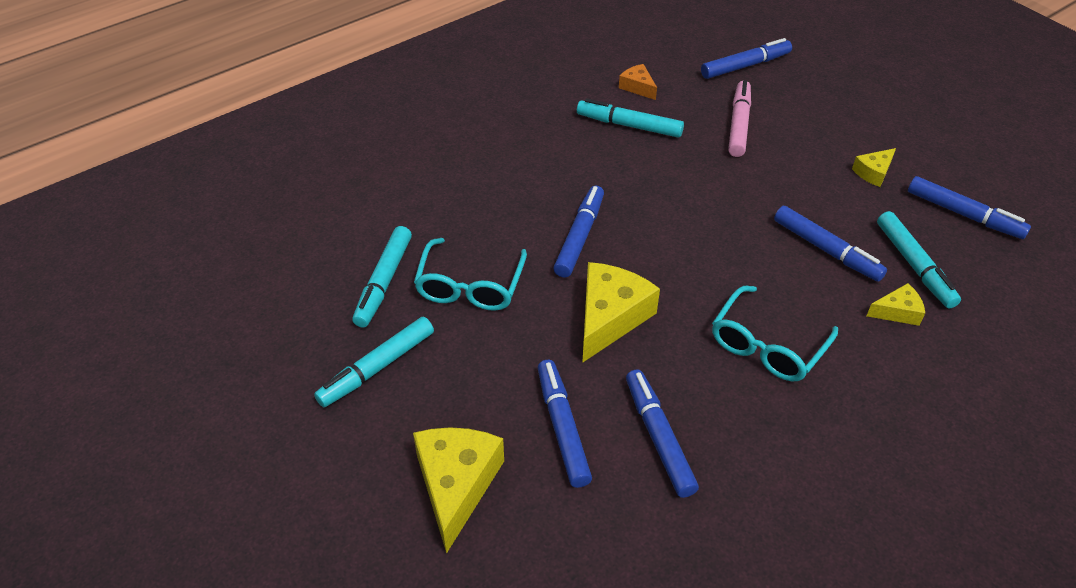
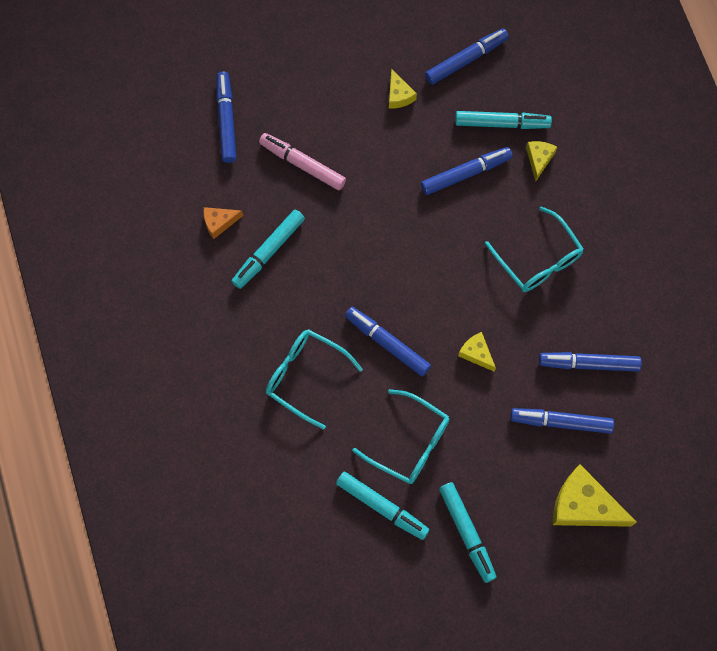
camera: 70 degrees left, 25 degrees up
(508, 184) = (305, 376): none -> turquoise glasses
(610, 317) = (476, 353): yellow cheese -> yellow cheese, size x0.52

